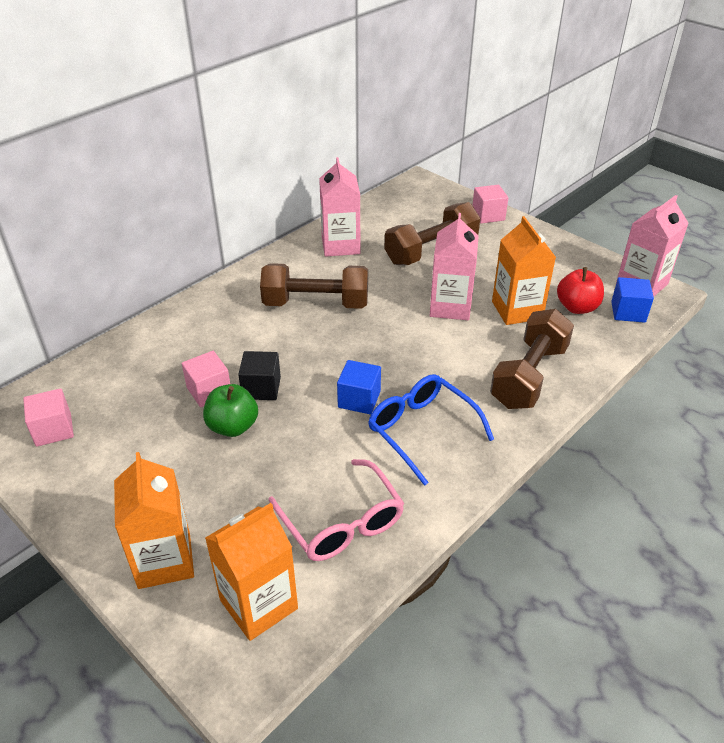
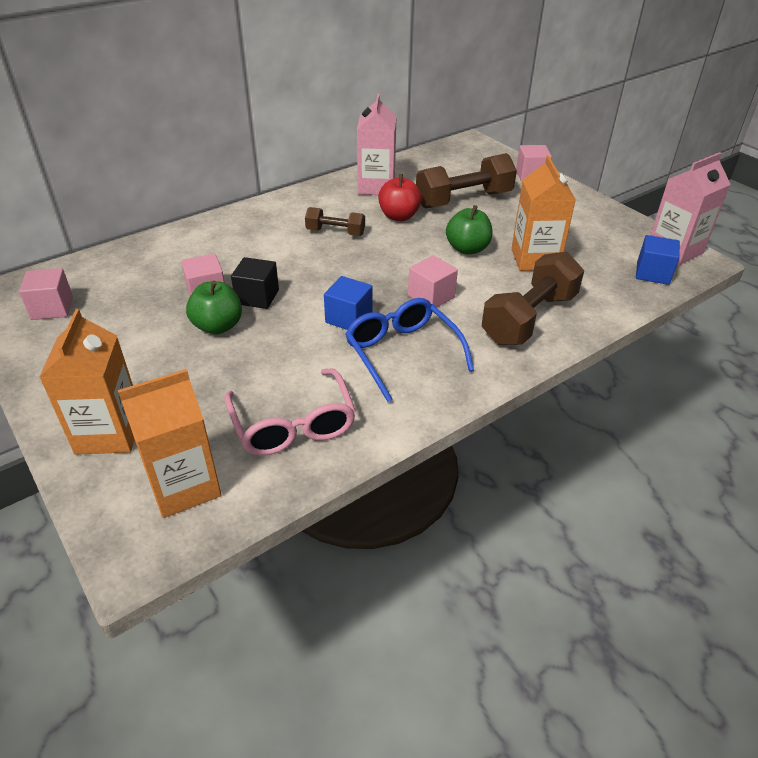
camera: 10 degrees right, 0 degrees up
(316, 303) = (335, 232): brown dumbbell -> brown dumbbell, size x0.56
(431, 364) = (431, 296): none -> pink cube
(450, 306) = (467, 249): pink carton -> green apple
(577, 307) = (599, 263): red apple -> red apple (399, 216)

